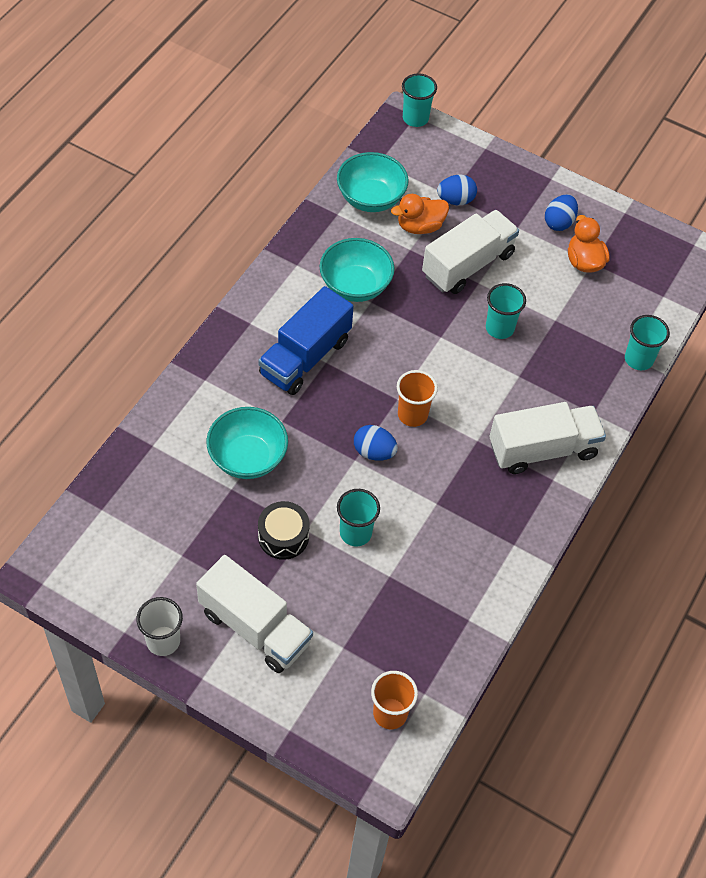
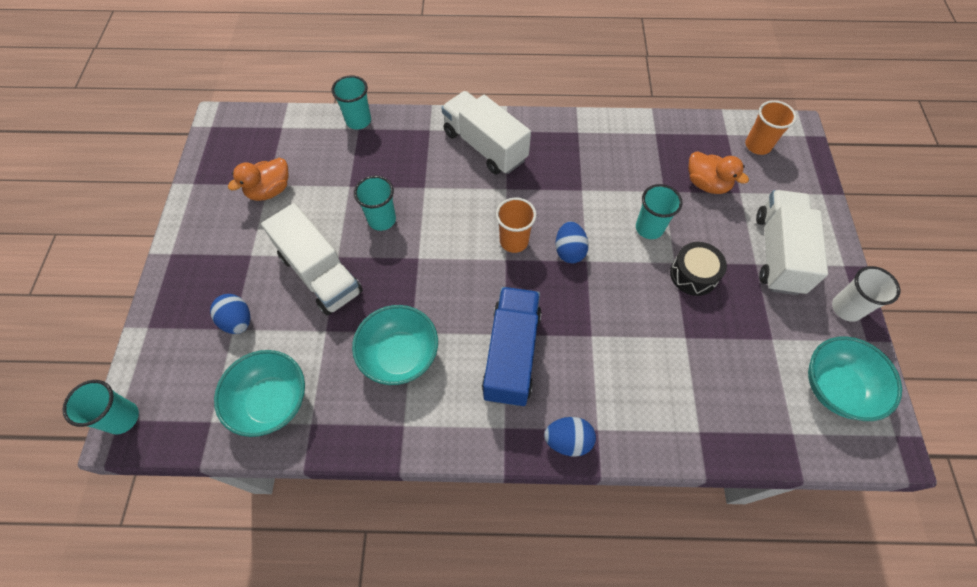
camera: 115 degrees left, 5 degrees up
(247, 458) = (648, 342): turquoise bowl -> turquoise bowl (835, 388)
(305, 357) = (511, 354): blue truck -> blue truck turned 90 degrees counterclockwise
(420, 226) = (290, 336): orange duck -> orange duck (706, 184)
(468, 265) = (320, 274): white truck -> white truck turned 150 degrees counterclockwise
(559, 222) = (229, 226): blue egg -> blue egg (568, 440)

